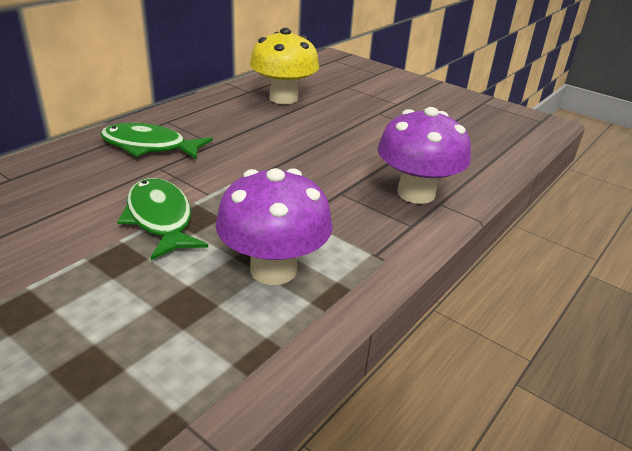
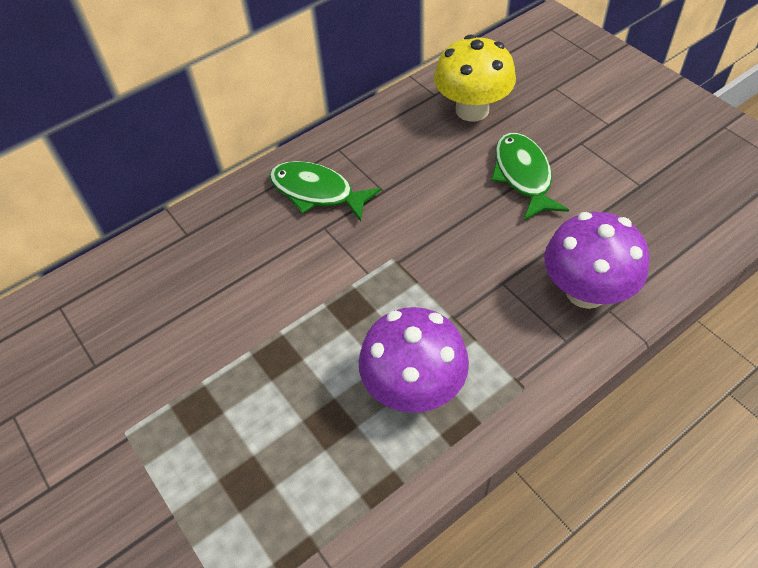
camera: 20 degrees right, 20 degrees up
(160, 219) = (318, 306): green fish -> green fish (523, 176)

